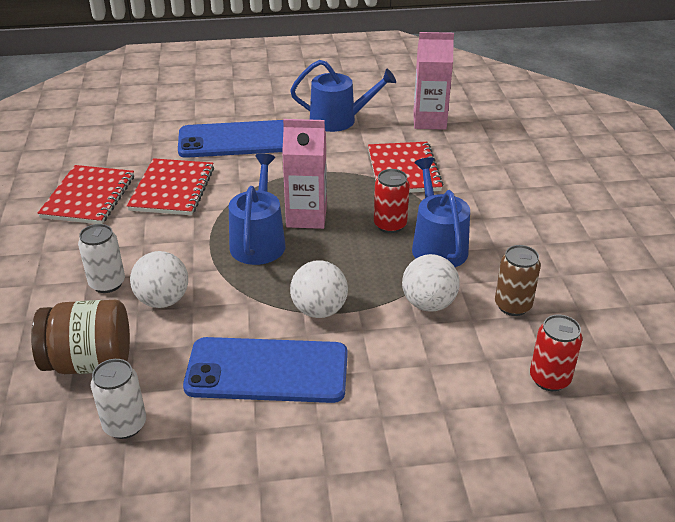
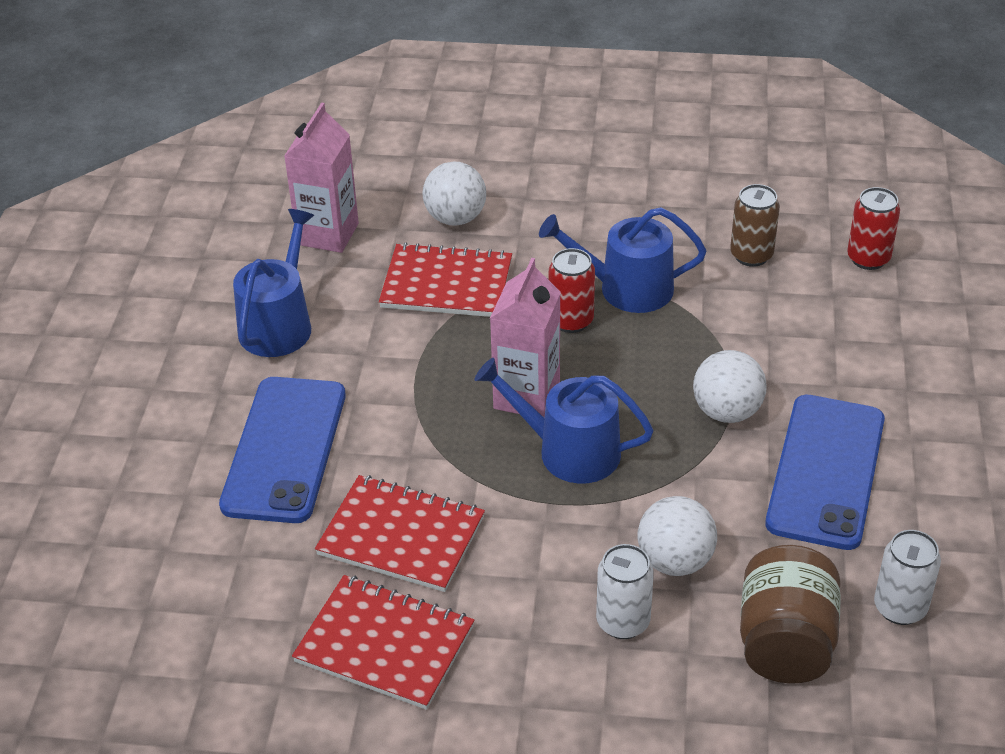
camera: 75 degrees left, 5 degrees up
(428, 304) = (734, 318): white ball -> white ball (455, 218)

